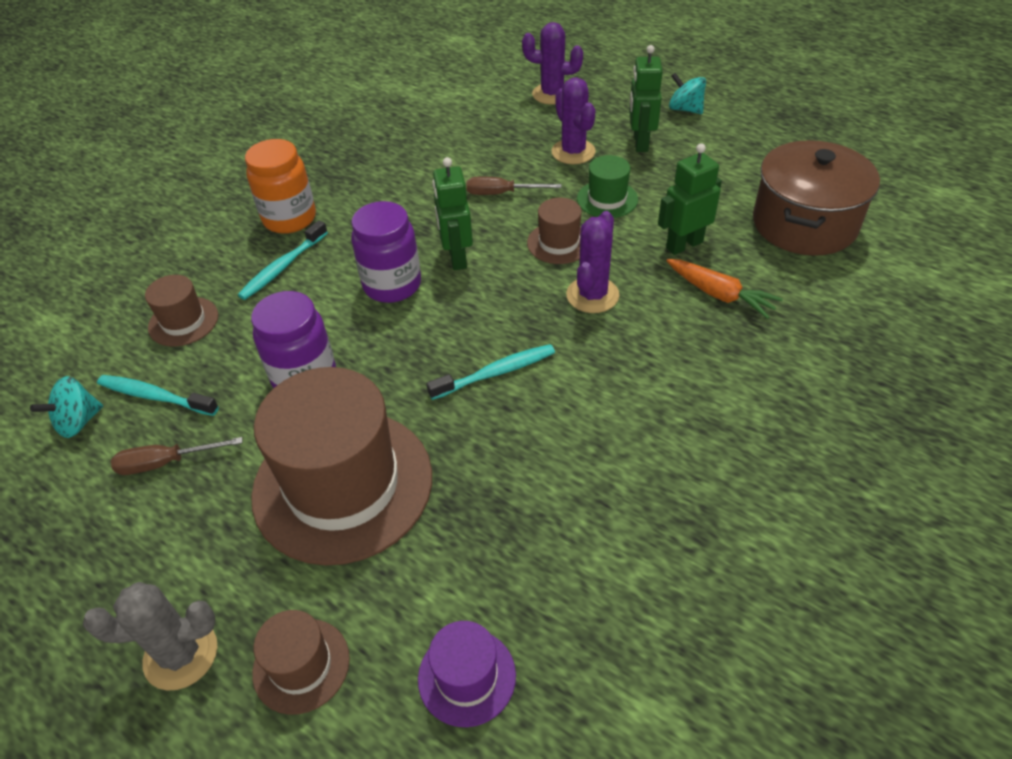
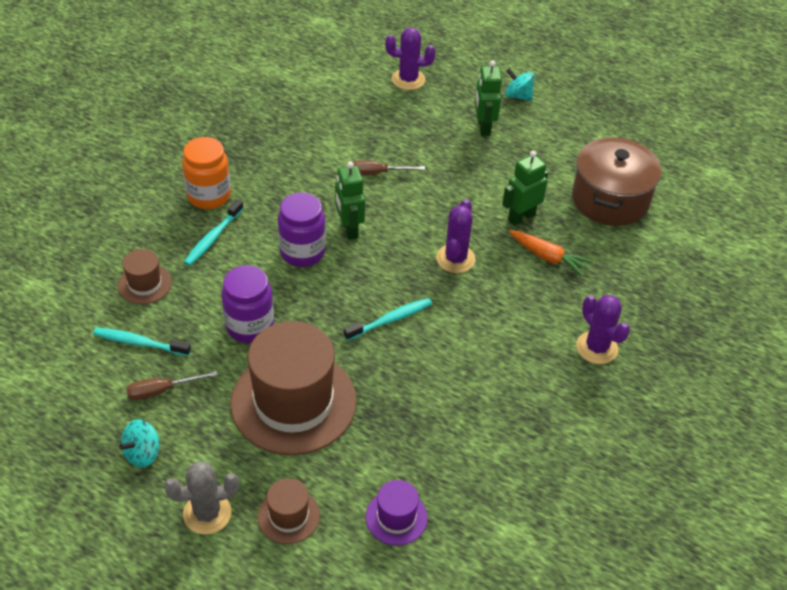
camera: 10 degrees left, 0 degrees up
(78, 422) = (86, 363): turquoise spinning top -> turquoise spinning top (143, 453)
(559, 243) = (426, 216): brown hat -> none
(573, 152) = (430, 135): purple cactus -> purple cactus (596, 348)
(607, 199) = (460, 178): green hat -> none

